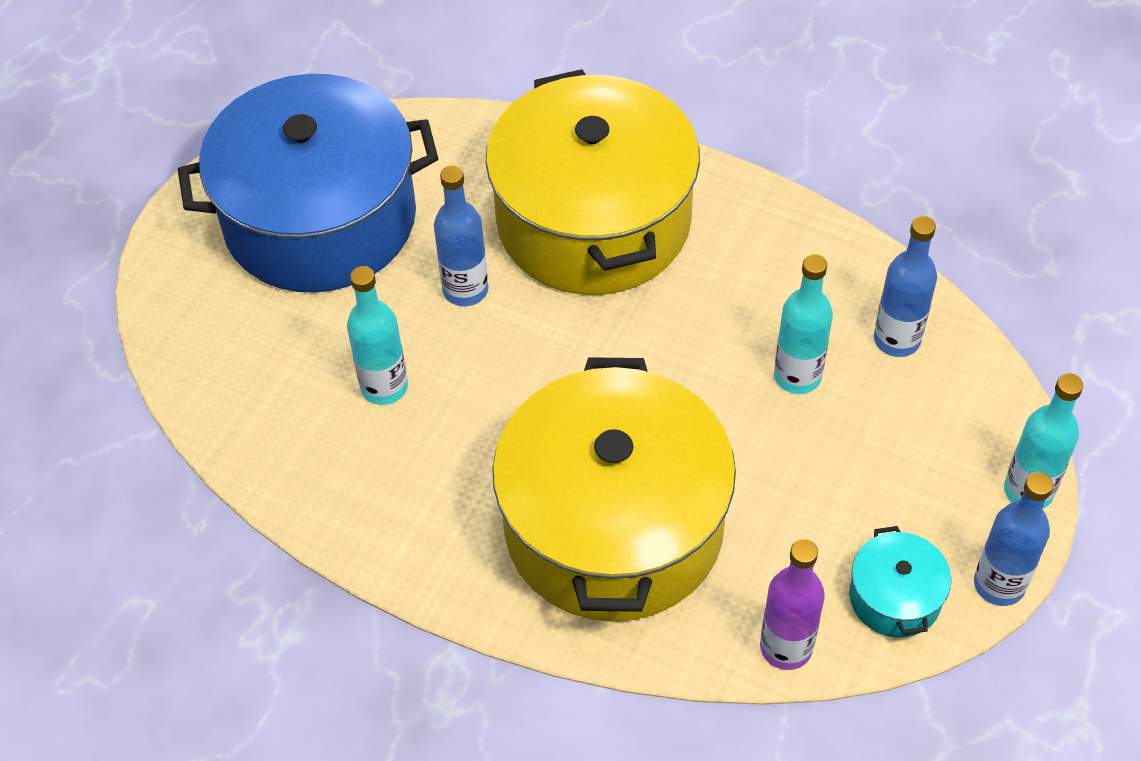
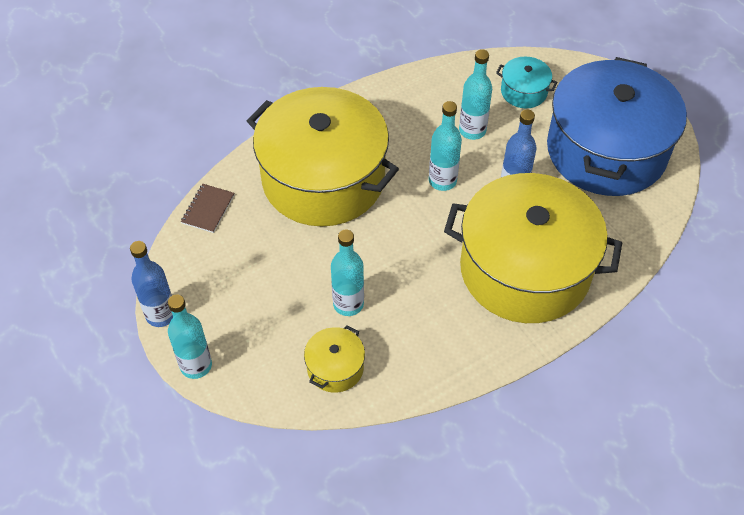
camera: 120 degrees right, 0 degrees up
(509, 376) = (442, 181): none -> turquoise bottle
(786, 647) = (208, 209): purple bottle -> brown notebook
(894, 597) = (193, 266): turquoise pot -> turquoise pot (524, 91)
(897, 340) = (335, 368): blue bottle -> yellow pot

